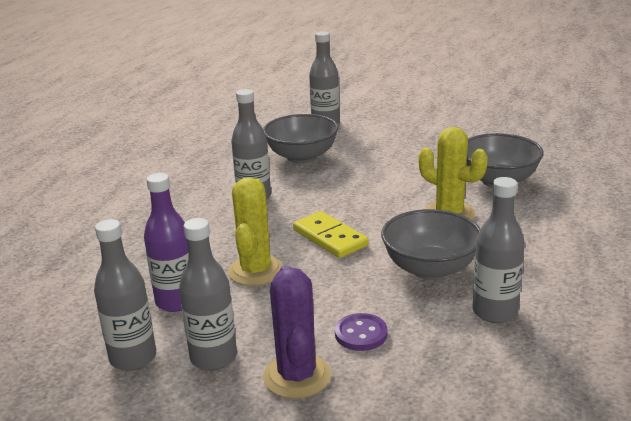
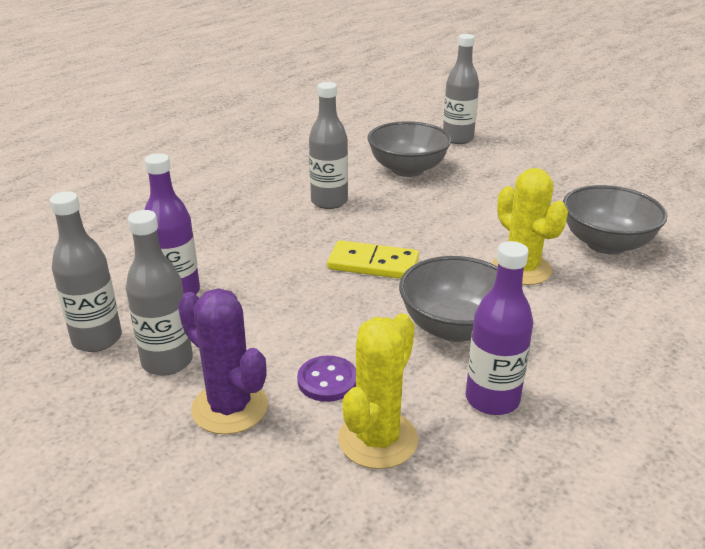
camera: 20 degrees right, 5 degrees up
(256, 271) = (273, 281): yellow cactus -> yellow cactus (378, 439)
(297, 376) = (230, 408): purple cactus -> purple cactus turned 60 degrees counterclockwise
(330, 237) = (373, 264): yellow domino -> yellow domino turned 60 degrees counterclockwise
(494, 312) = (492, 399): grey bottle -> purple bottle

